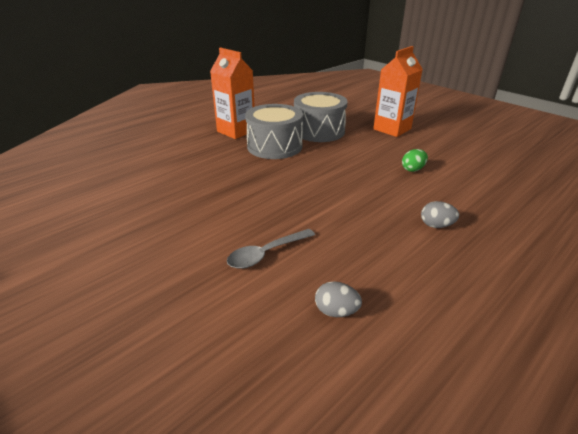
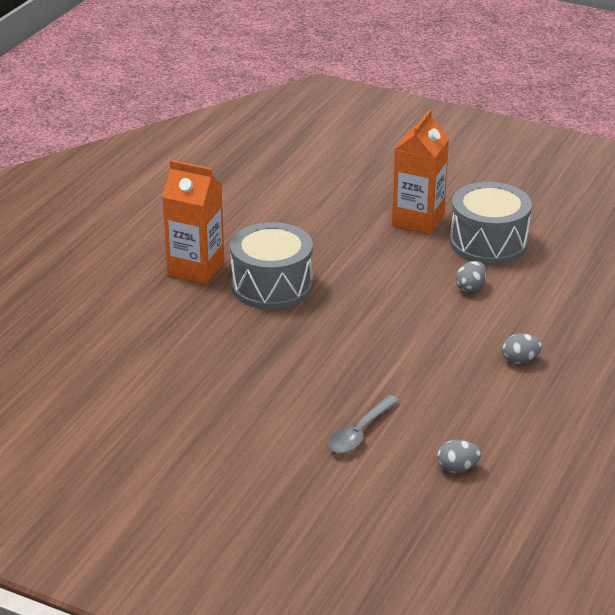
camera: 20 degrees left, 0 degrees up
(319, 131) = (317, 244): grey drum -> grey drum (488, 243)
(413, 169) = (470, 288): green egg -> grey egg

